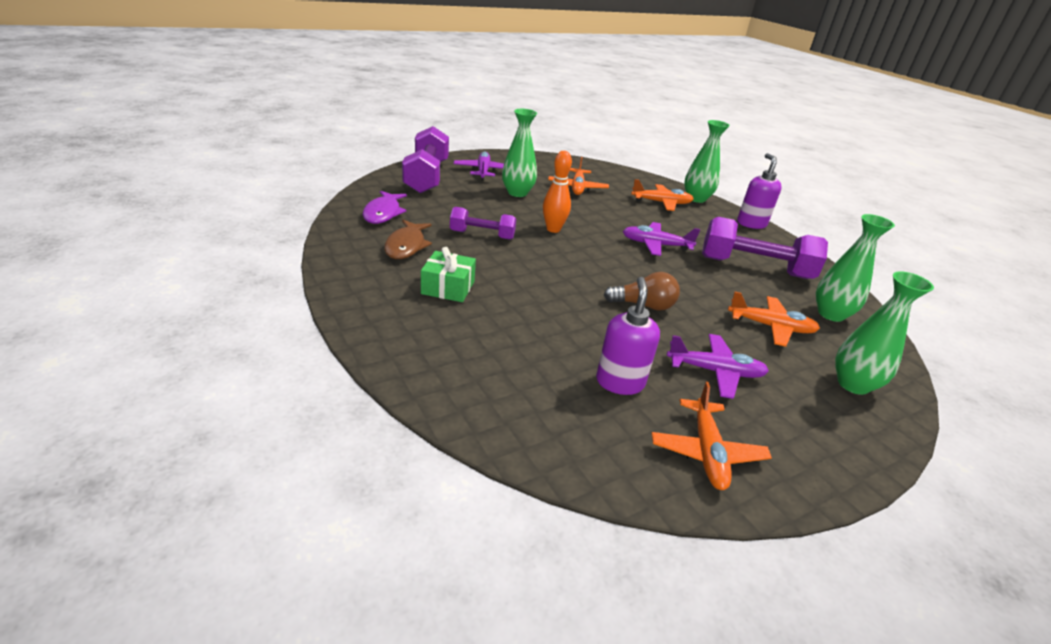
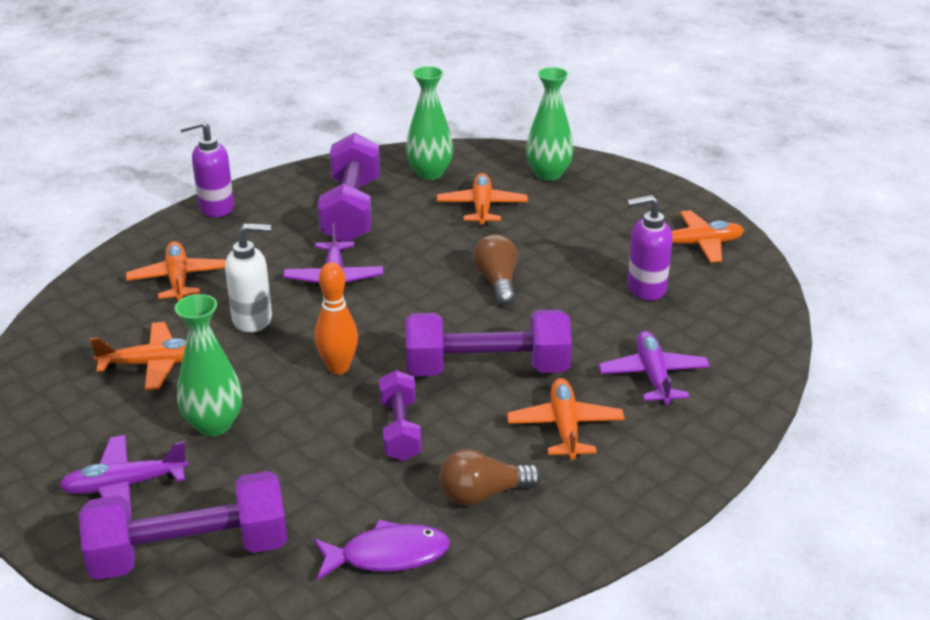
camera: 100 degrees left, 0 degrees up
(406, 246) = (483, 494): brown fish -> brown light bulb
(448, 287) = (565, 427): green gift -> orange plane
(529, 275) = (487, 369): none -> purple dumbbell
(613, 215) = (253, 319): none -> white soap dispenser
(696, 199) = (143, 250): green vase -> none
(715, 371) = (586, 239): purple plane -> purple plane (653, 376)

